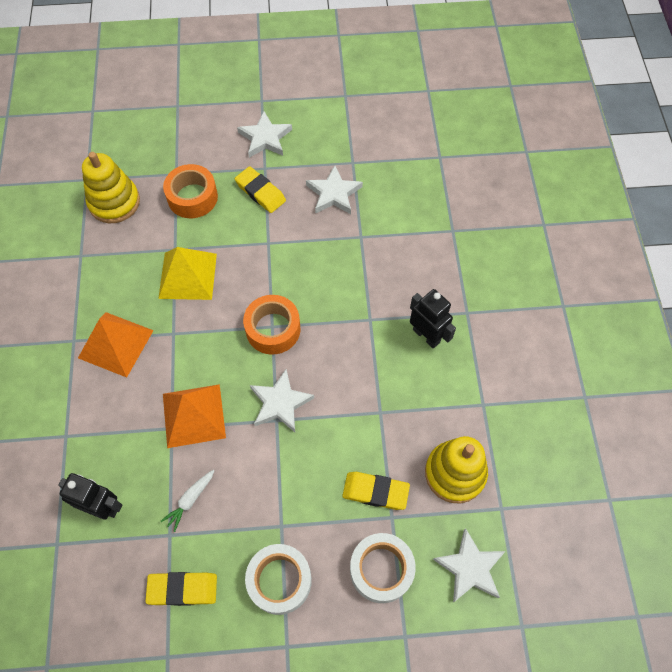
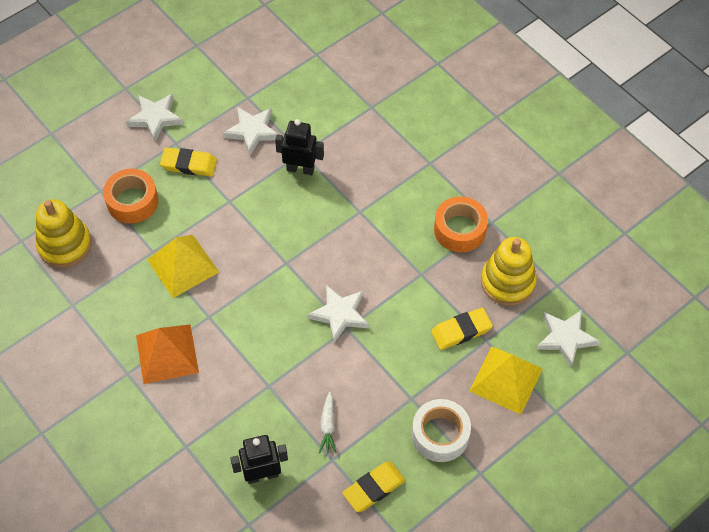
camera: 35 degrees left, 5 degrees down
(193, 415) = (279, 366): orange pyramid -> none
(273, 329) = (289, 264): orange tape -> orange tape (459, 230)
(381, 569) = (506, 379): white tape -> yellow pyramid
(426, 336) = (412, 198): black robot -> black robot (300, 169)

